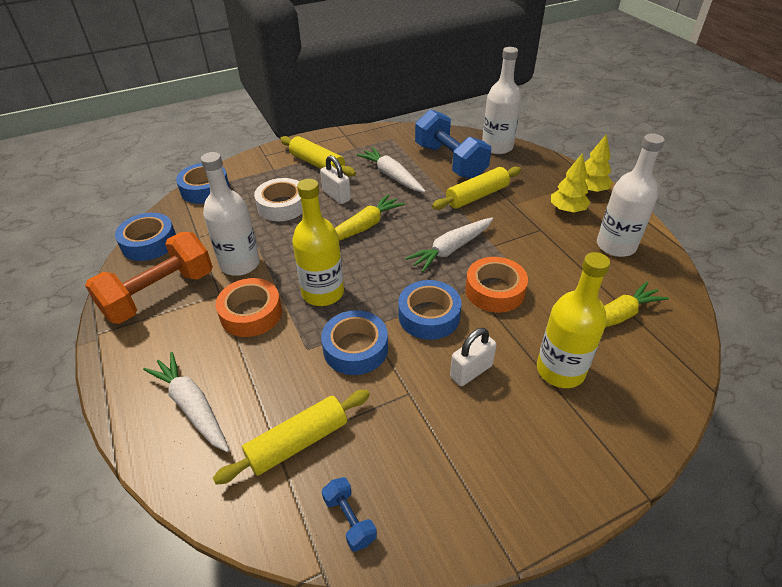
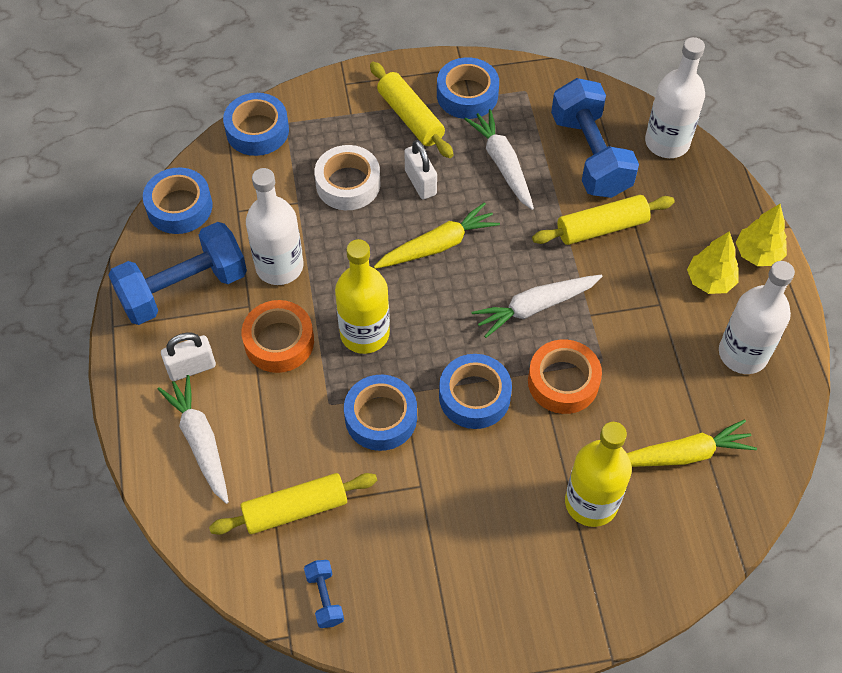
camera: 15 degrees right, 15 degrees up
(160, 294) = (183, 289): orange dumbbell -> blue dumbbell
(353, 147) = (467, 95): none -> blue tape
(471, 371) = (494, 478): white padlock -> white padlock (191, 367)

